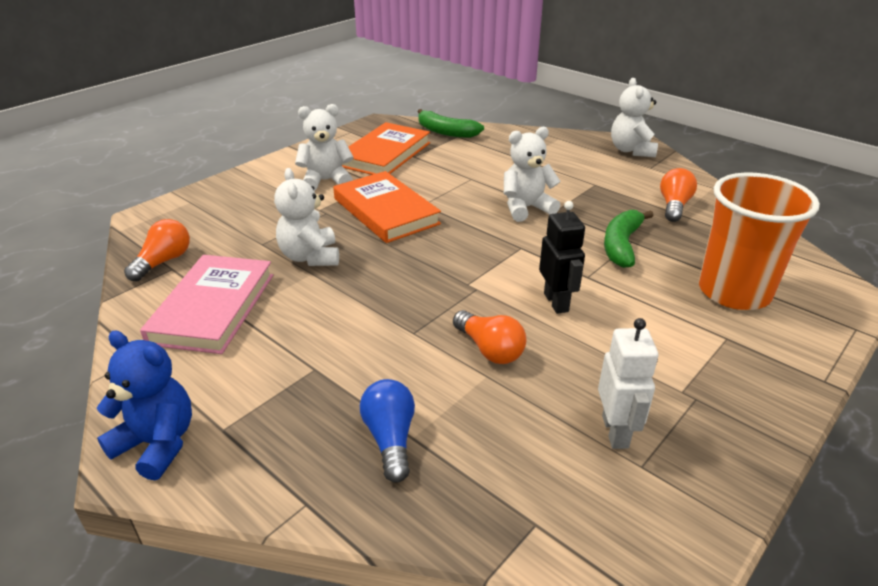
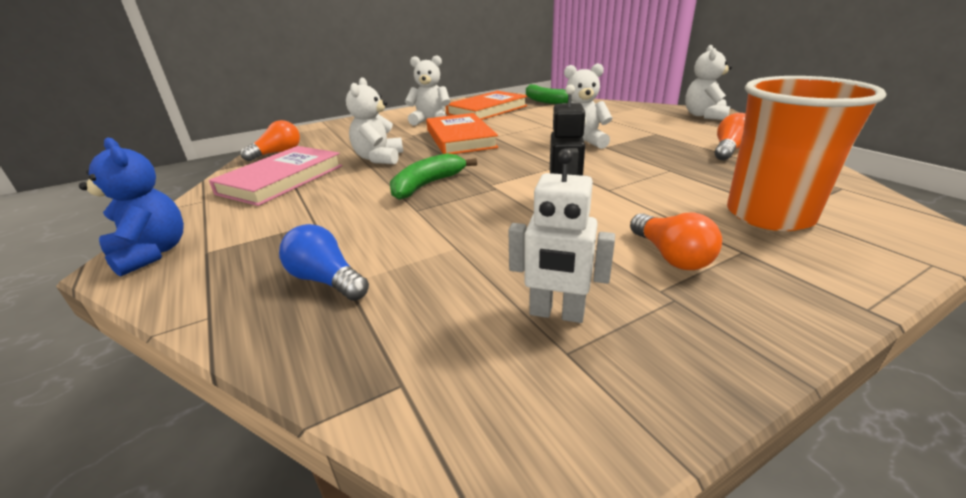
camera: 20 degrees right, 5 degrees down
(390, 438) = (326, 280): blue light bulb -> blue light bulb turned 60 degrees counterclockwise
(489, 349) = (473, 229): orange light bulb -> orange light bulb (671, 256)
(616, 431) = (556, 314): white robot -> white robot turned 90 degrees clockwise
(621, 245) = (657, 172): green banana -> green banana (427, 185)

